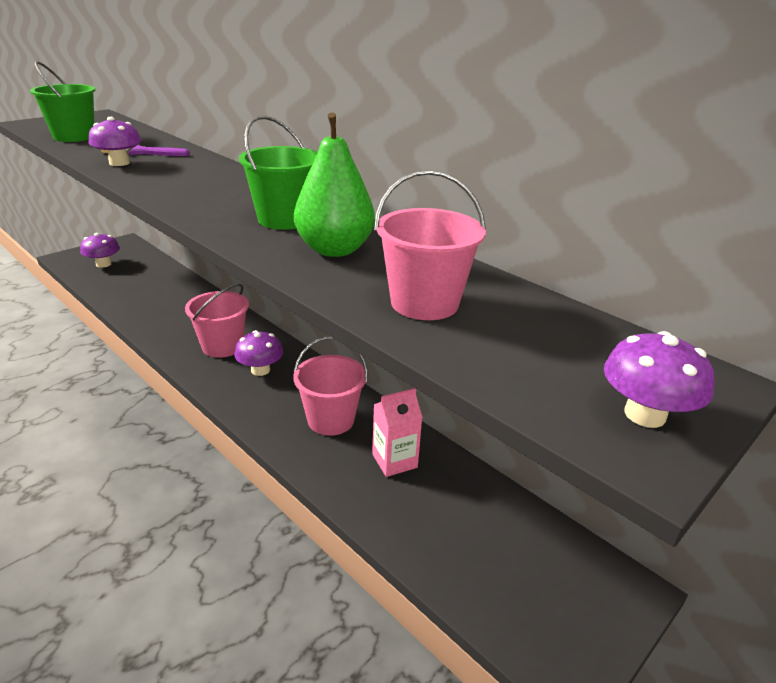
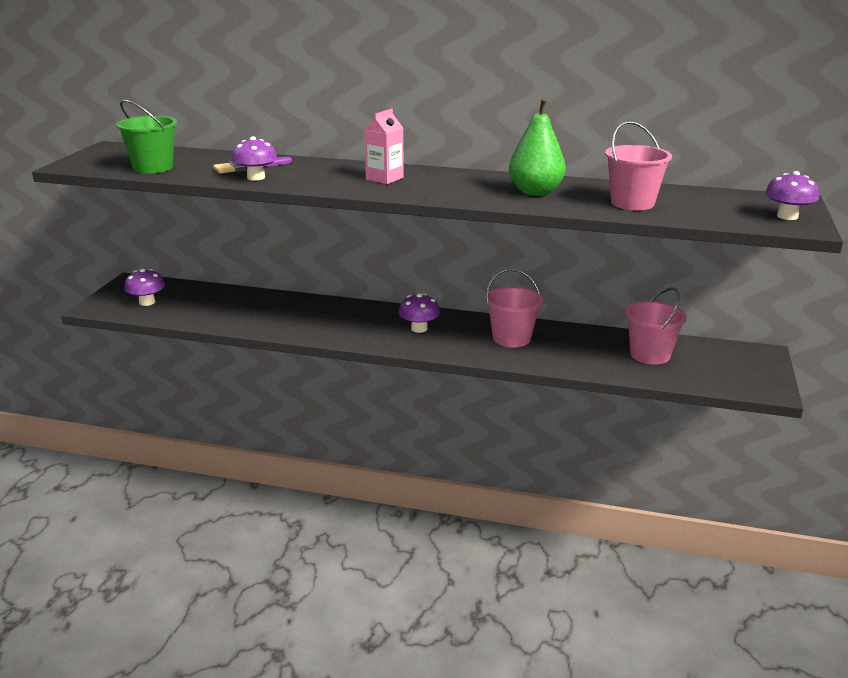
camera: 30 degrees left, 5 degrees down
(222, 346) = (365, 324): pink bucket -> pink bucket (650, 355)
(284, 219) = (468, 184): green bucket -> none
(394, 461) = (580, 344): pink carton -> pink carton (384, 178)

